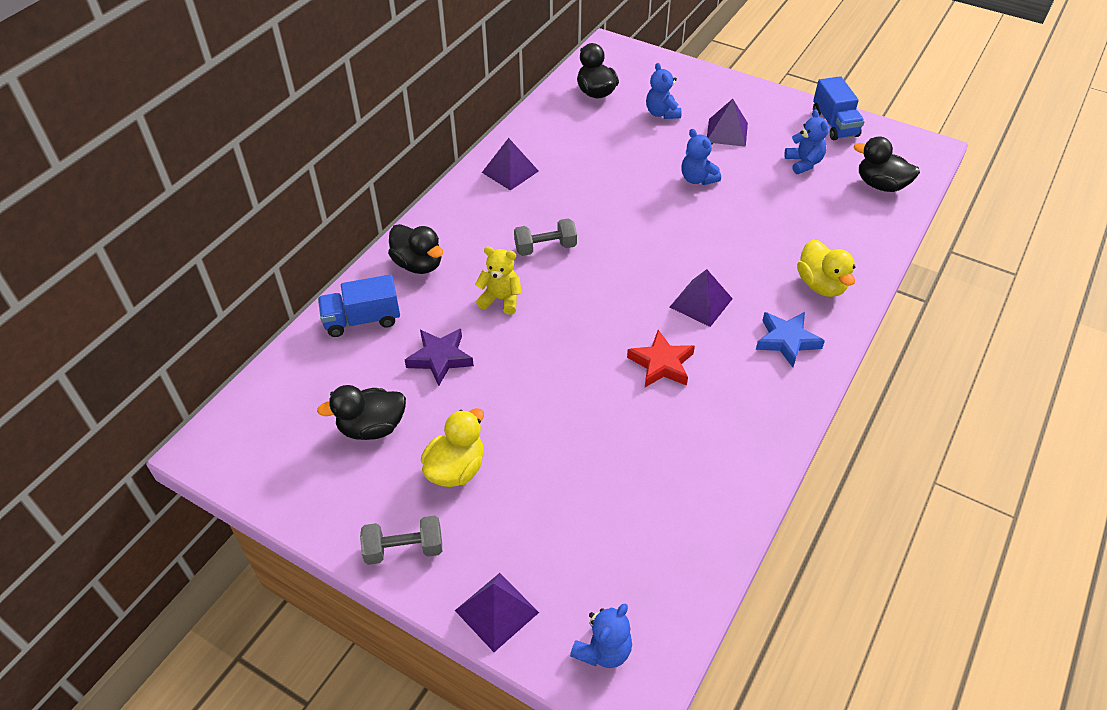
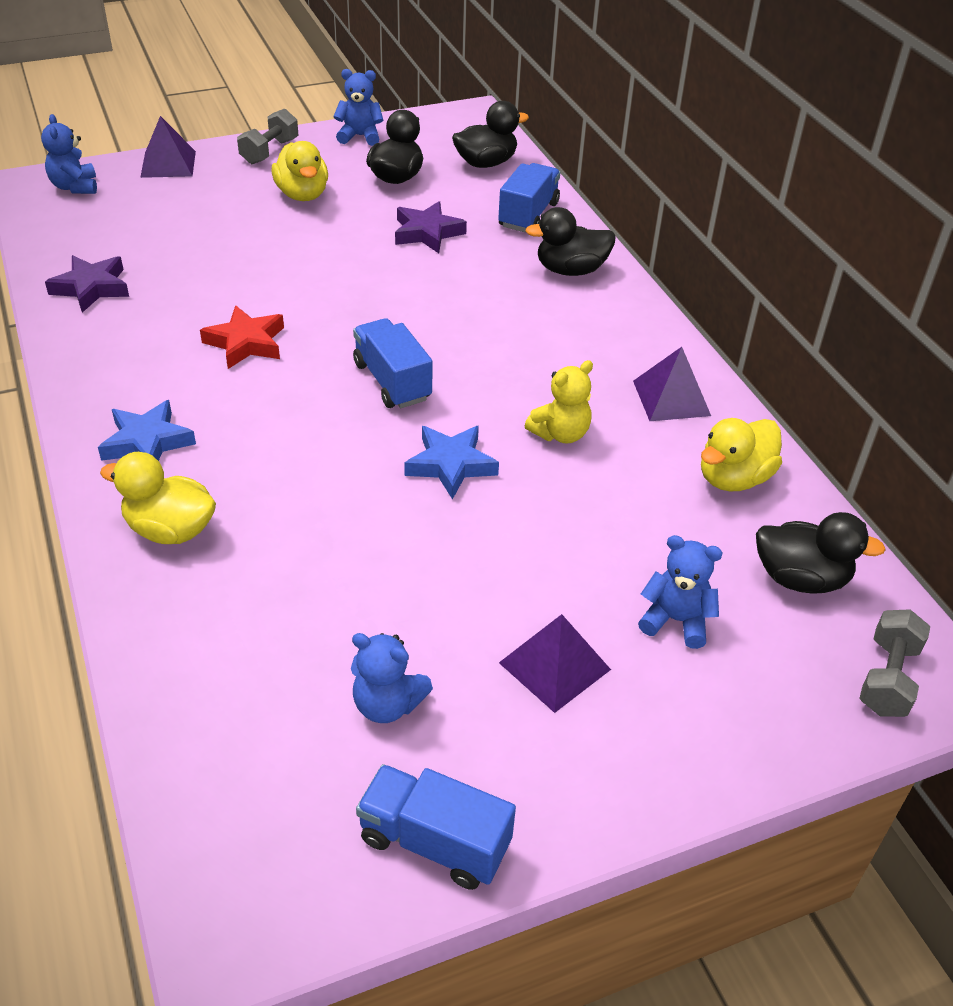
camera: 125 degrees right, 5 degrees down
(501, 299) = (458, 294): yellow teddy bear -> yellow teddy bear (560, 434)
(545, 248) = (500, 357): grey dumbbell -> grey dumbbell (887, 678)
(551, 130) = (733, 478): none -> yellow duck
(618, 277) = (392, 381): none -> blue truck
(655, 218) = (451, 465): none -> blue star
(697, 179) = (481, 554): blue teddy bear -> blue teddy bear (360, 136)
(701, 302) = (280, 416): purple pyramid -> none
(706, 497) = (91, 288): none -> purple star
(881, 185) = (234, 762): black duck -> black duck (486, 163)

